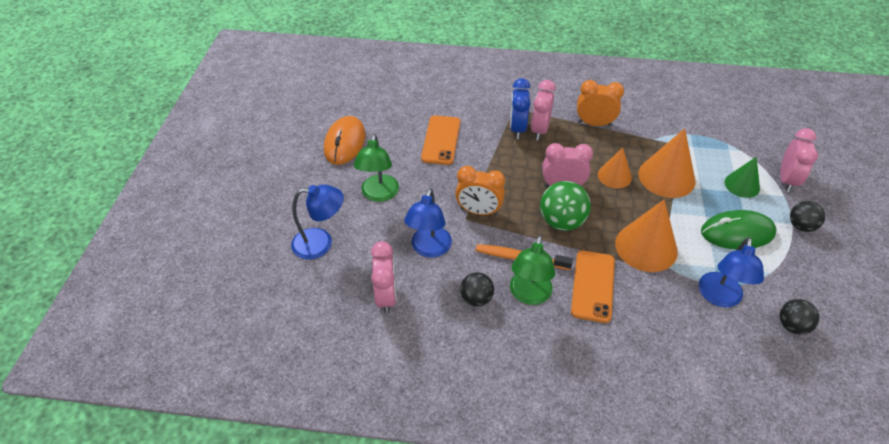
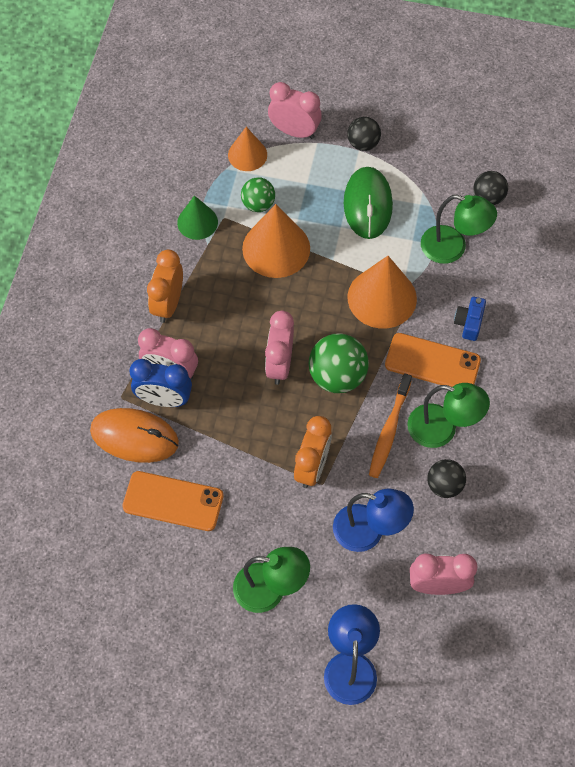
camera: 85 degrees left, 15 degrees up
(345, 143) = (159, 636): orange mouse -> orange mouse (134, 436)
(614, 176) = (267, 303): orange cone -> orange cone (247, 155)
(643, 313) = (469, 323): none -> blue camera
(703, 164) = (258, 204): none -> green ball
(719, 297) = (452, 248): blue lamp -> green lamp
(742, 185) = (297, 177): green cone -> green cone (197, 222)

